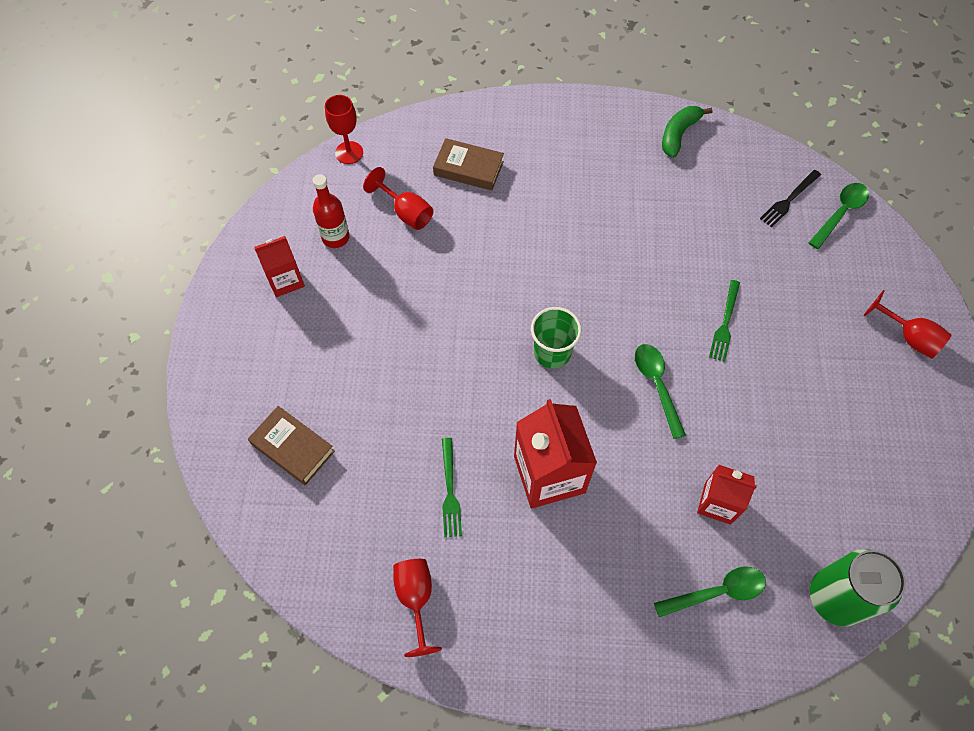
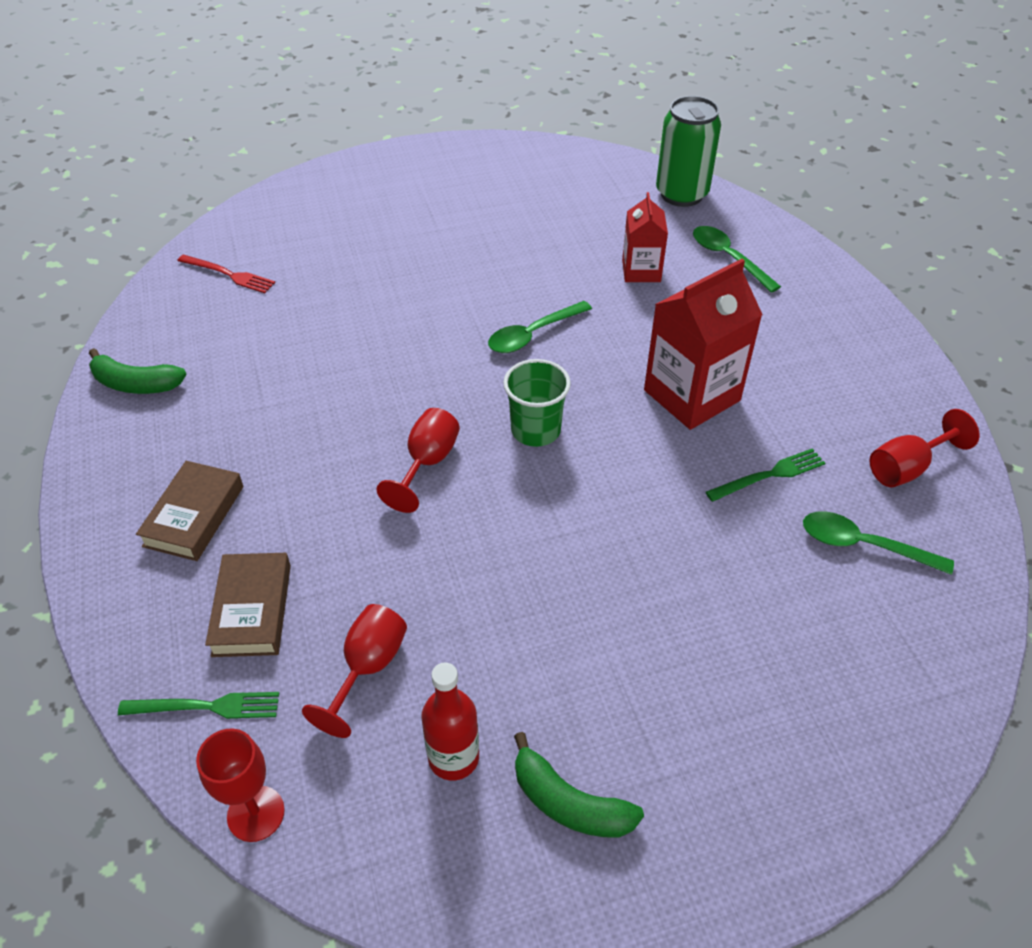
camera: 110 degrees left, 15 degrees down
(285, 280) = (569, 803): red carton -> green banana
(293, 448) = (829, 665): brown book -> brown book (194, 516)
(725, 323) = (426, 297): green fork -> green fork (205, 707)
(789, 199) = (228, 274): black fork -> red fork
(840, 213) = (239, 236): green spoon -> green spoon (863, 545)
(908, 337) = (388, 179): red goblet -> red goblet (427, 463)

